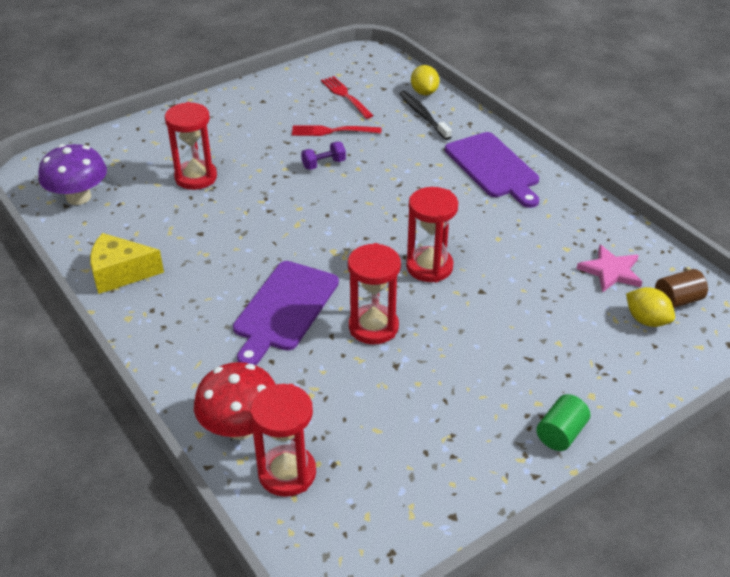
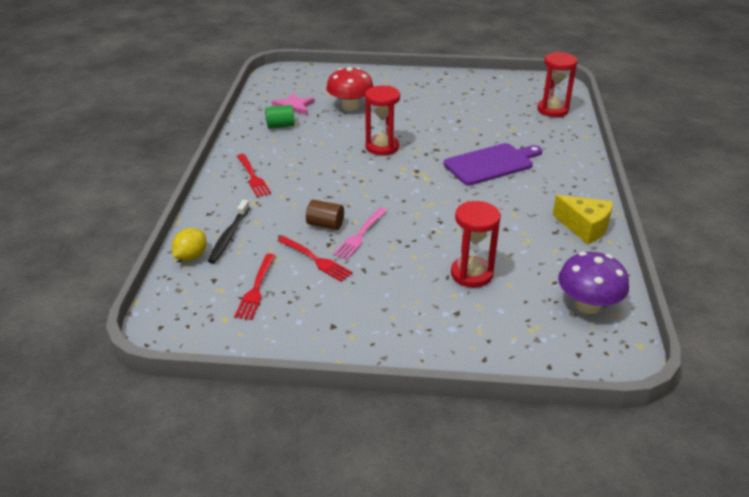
camera: 140 degrees left, 5 degrees down
(240, 427) = (562, 130): red mushroom -> red mushroom (350, 106)
(323, 164) = (360, 235): purple dumbbell -> pink fork
(373, 327) = (450, 137): red hourglass -> none
(493, 167) = (253, 177): purple cutting board -> red fork
(561, 434) = (417, 77): green cylinder -> green cylinder (280, 126)
(646, 320) = (315, 87): yellow lemon -> none
(677, 300) = (287, 87): brown cylinder -> brown cylinder (325, 225)

